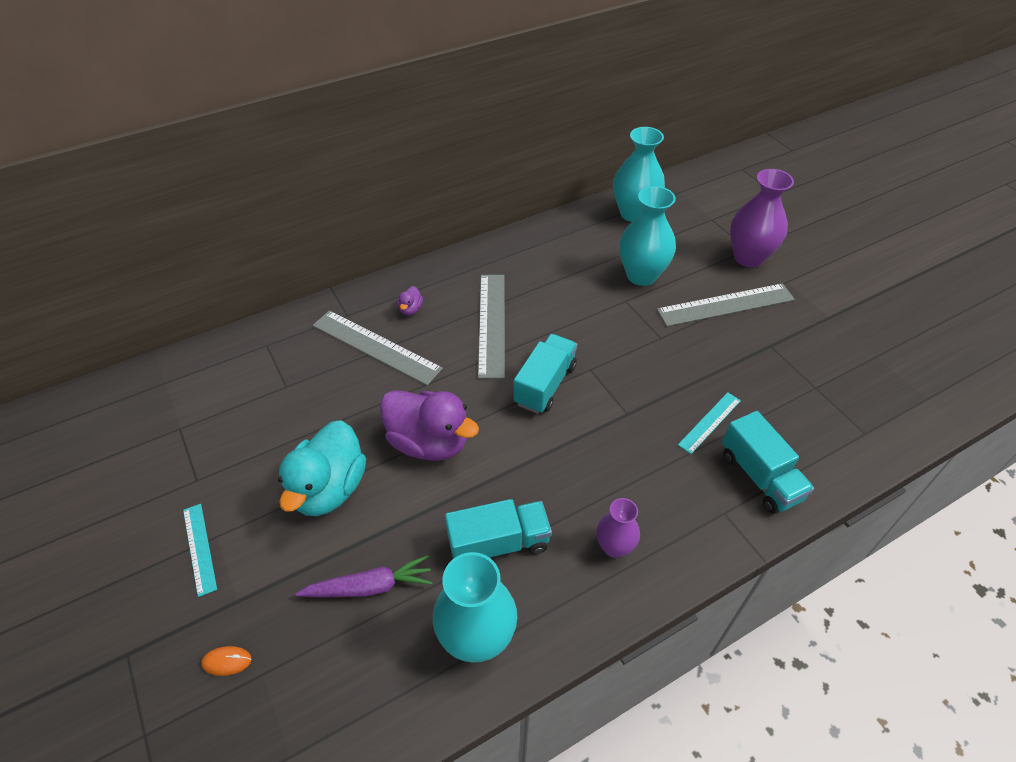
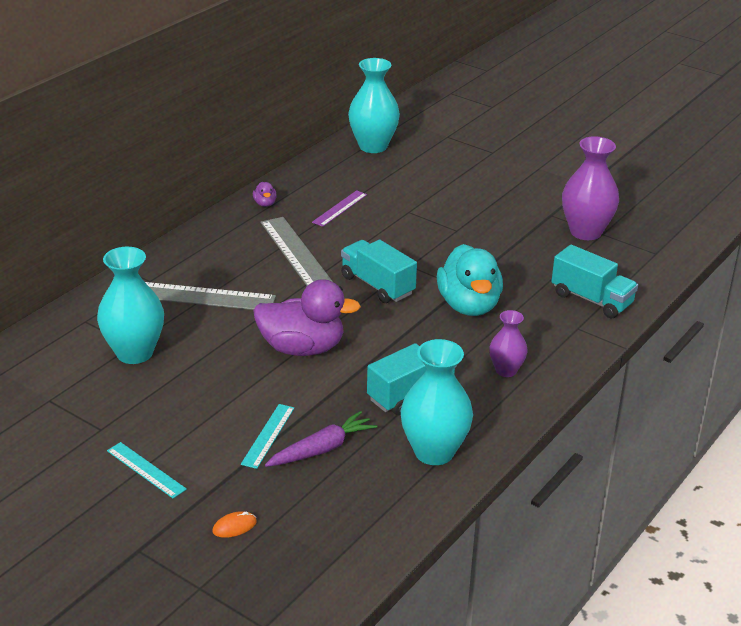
camera: 25 degrees left, 15 degrees down
(329, 488) = (235, 401): turquoise duck -> turquoise duck (469, 305)
(410, 309) = (210, 262): purple duck -> purple duck (265, 204)
(545, 385) = (377, 285): turquoise truck -> turquoise truck turned 45 degrees counterclockwise
(562, 279) = (340, 208): none -> purple ruler
(641, 275) = (411, 190): turquoise vase -> turquoise vase (134, 353)
(709, 422) = (532, 276): turquoise ruler -> turquoise ruler (268, 435)
(725, 305) = (497, 195): grey ruler -> none
(748, 257) = (496, 158): purple vase -> purple vase (585, 232)

